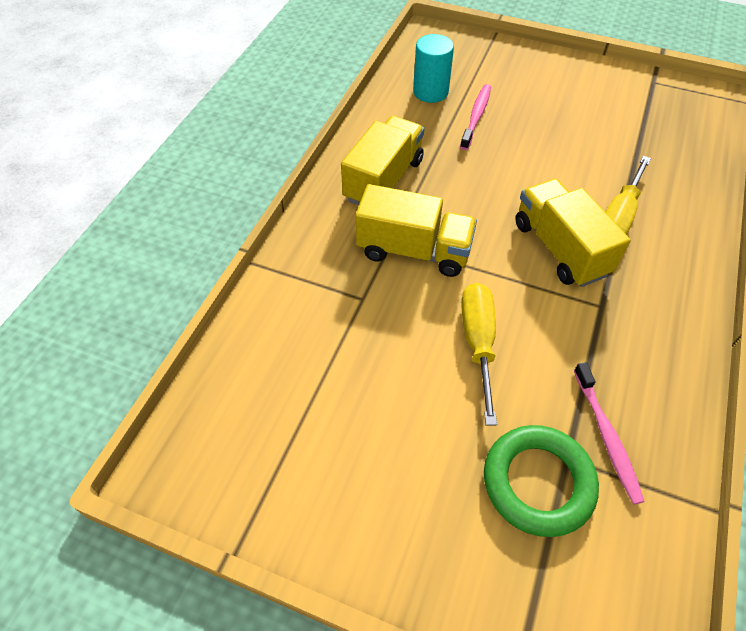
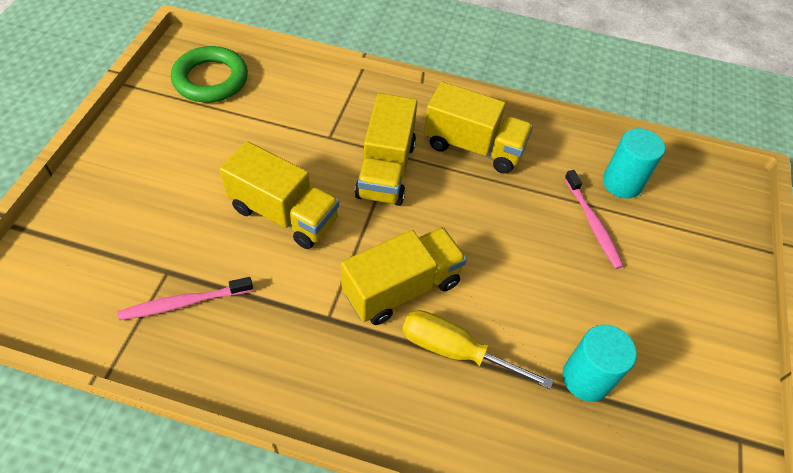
camera: 80 degrees right, 0 degrees up
(476, 117) = (592, 223): pink toothbrush -> pink toothbrush turned 60 degrees clockwise
(478, 343) = (284, 214): yellow screwdriver -> yellow truck
(538, 482) = (149, 248): green ring -> green ring (211, 79)
(625, 145) = (586, 378): none -> turquoise cylinder

